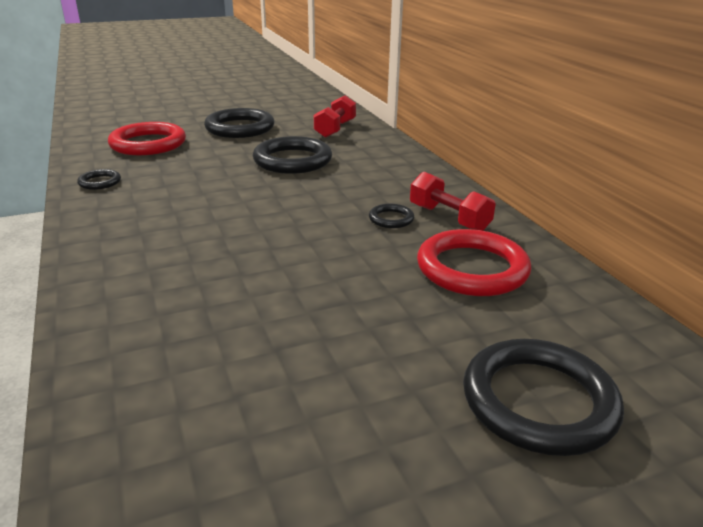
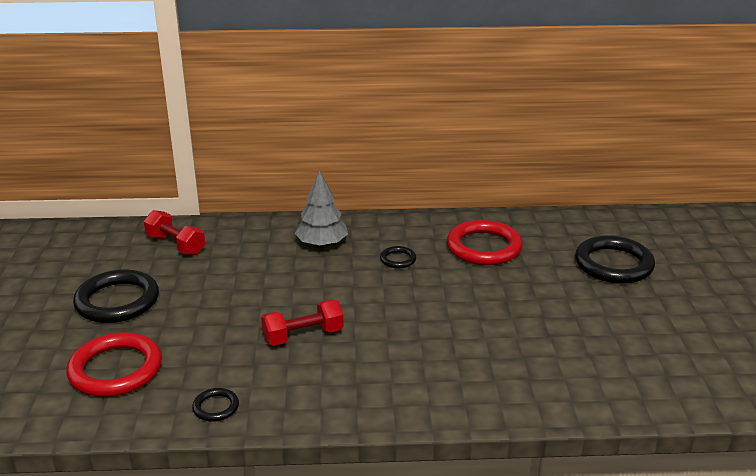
camera: 70 degrees left, 0 degrees up
(292, 160) = (244, 283): black ring -> none
(388, 178) = (322, 244): none -> grey tree
(449, 218) = (409, 237): red dumbbell -> red dumbbell (303, 336)

